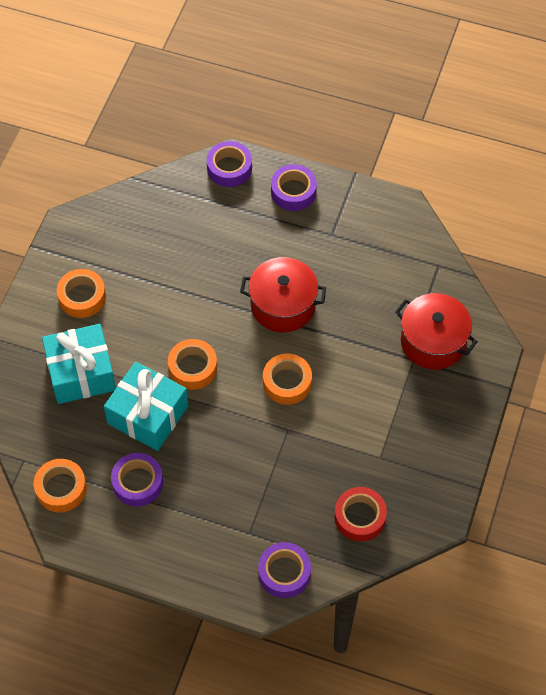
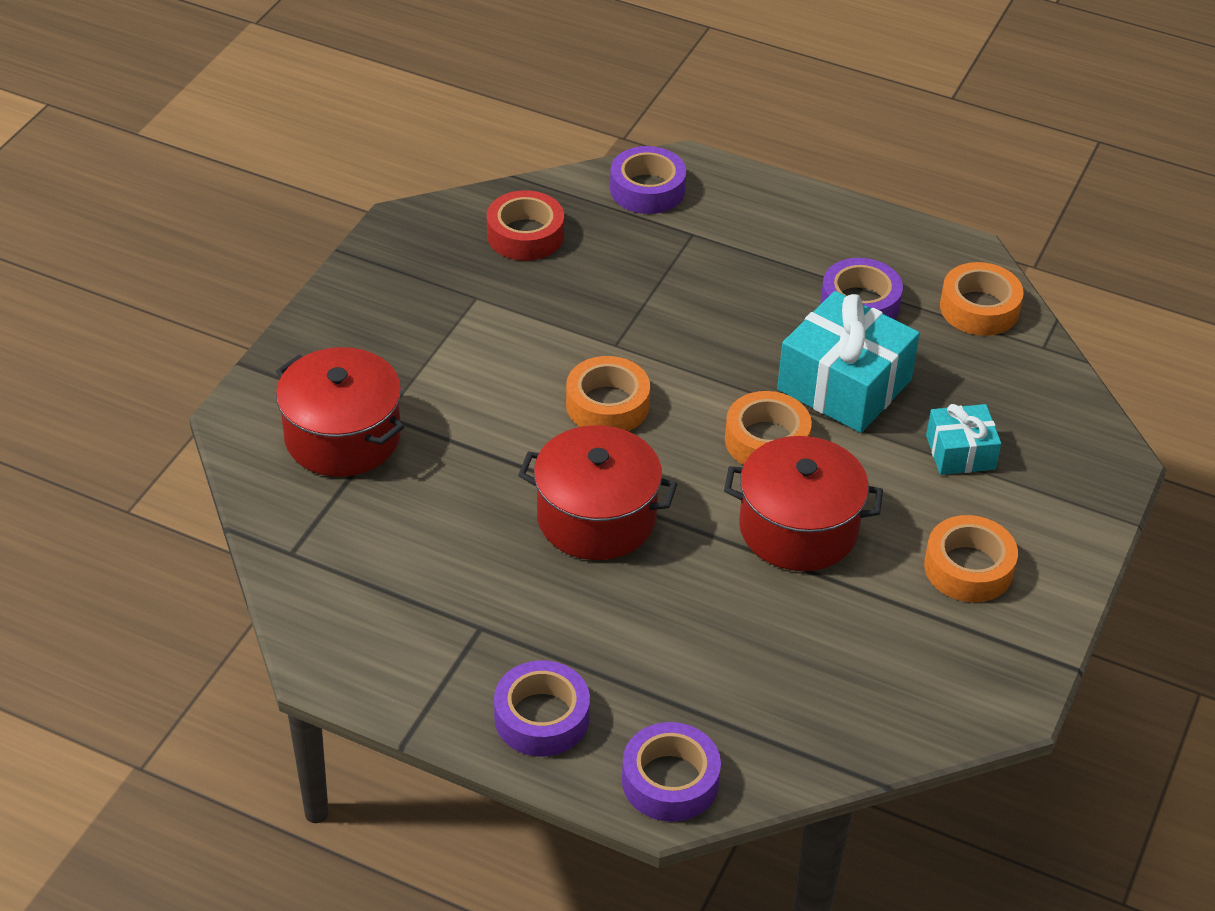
camera: 175 degrees left, 15 degrees down
(81, 373) = (960, 452): turquoise gift -> turquoise gift, size x0.56
(173, 311) = (798, 528): none -> red pot

